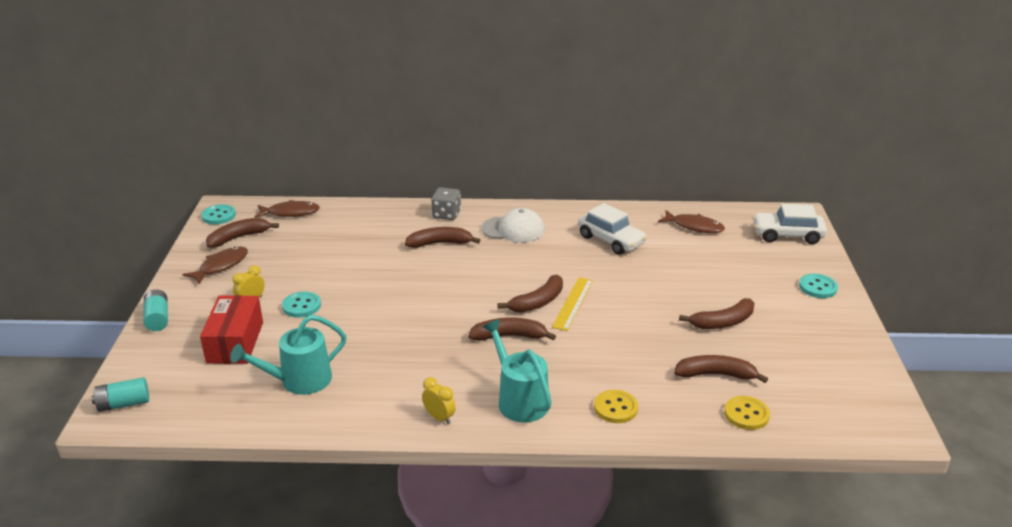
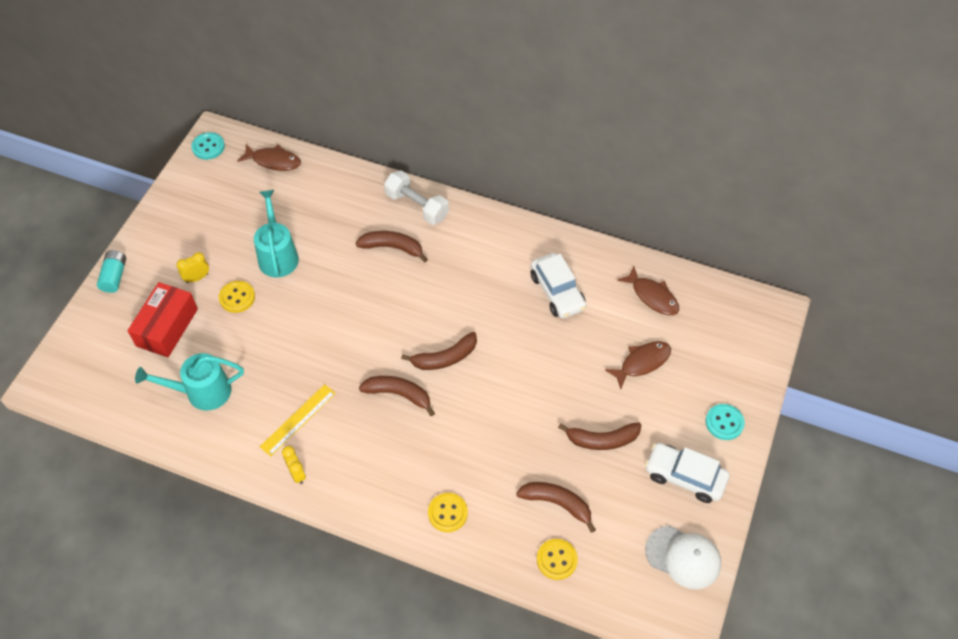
camera: 20 degrees right, 25 degrees up
(124, 404) = (60, 373): turquoise battery -> none
(221, 266) = (187, 221): brown fish -> brown fish (642, 362)
(239, 238) = (215, 185): brown banana -> none
(301, 306) = (237, 297): turquoise button -> yellow button
(446, 214) = (417, 206): grey dice -> white dumbbell
(513, 229) = (470, 247): white cap -> white cap (683, 557)
(519, 400) = (371, 476): turquoise watering can -> turquoise watering can (278, 255)
(573, 303) = (476, 370): yellow ruler -> yellow ruler (298, 420)
(787, 235) = (741, 338): white car -> white car (684, 477)

